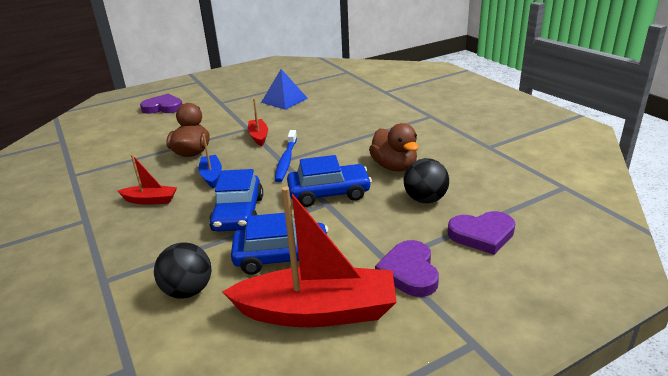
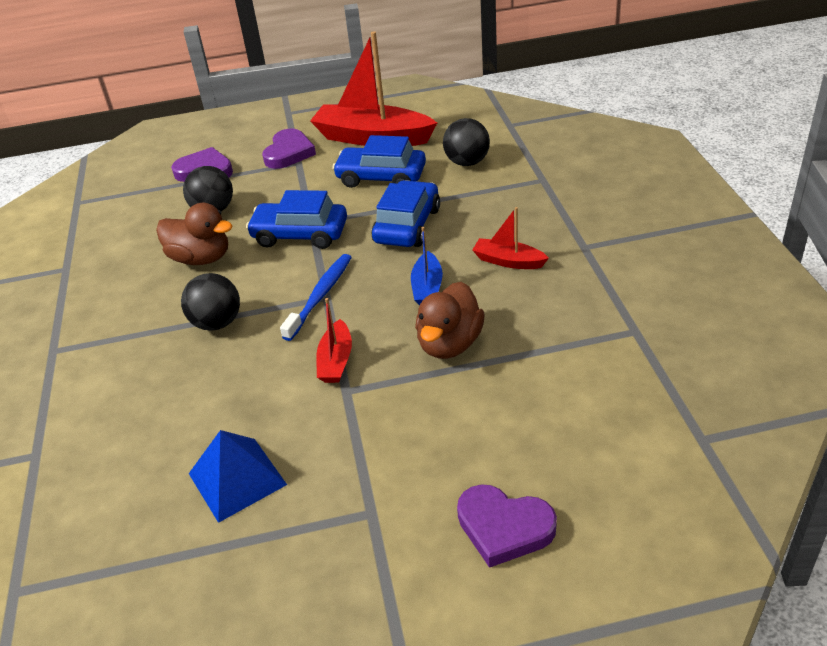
camera: 160 degrees left, 10 degrees up
(344, 139) = (217, 323): none -> black ball
(394, 167) = (201, 258): brown duck -> brown duck turned 120 degrees clockwise

